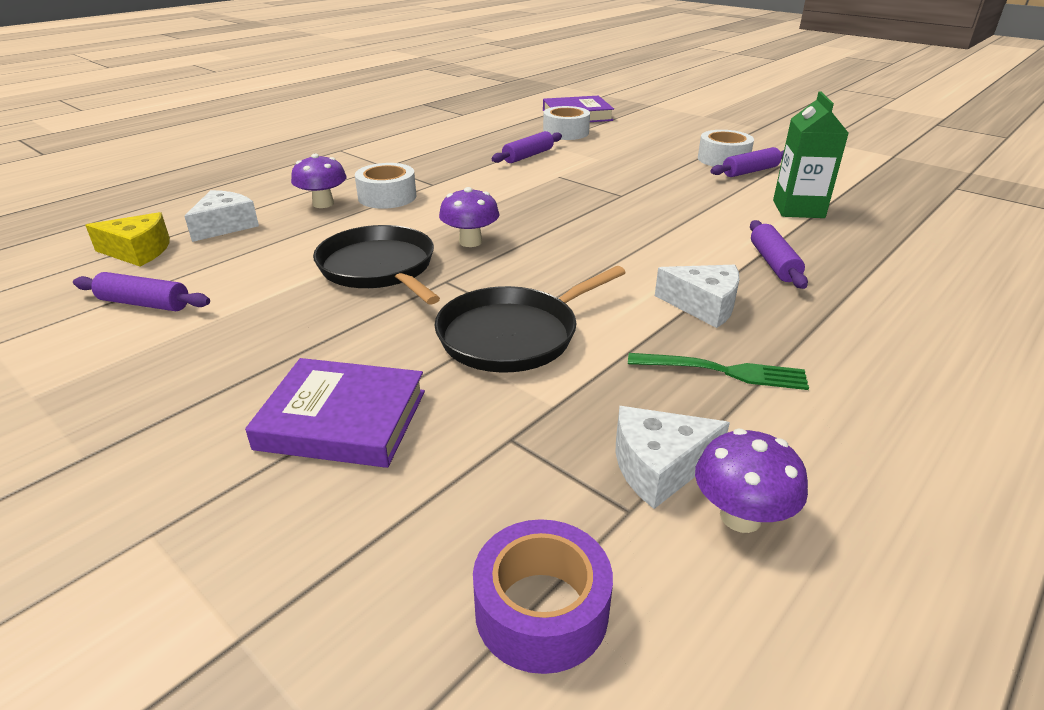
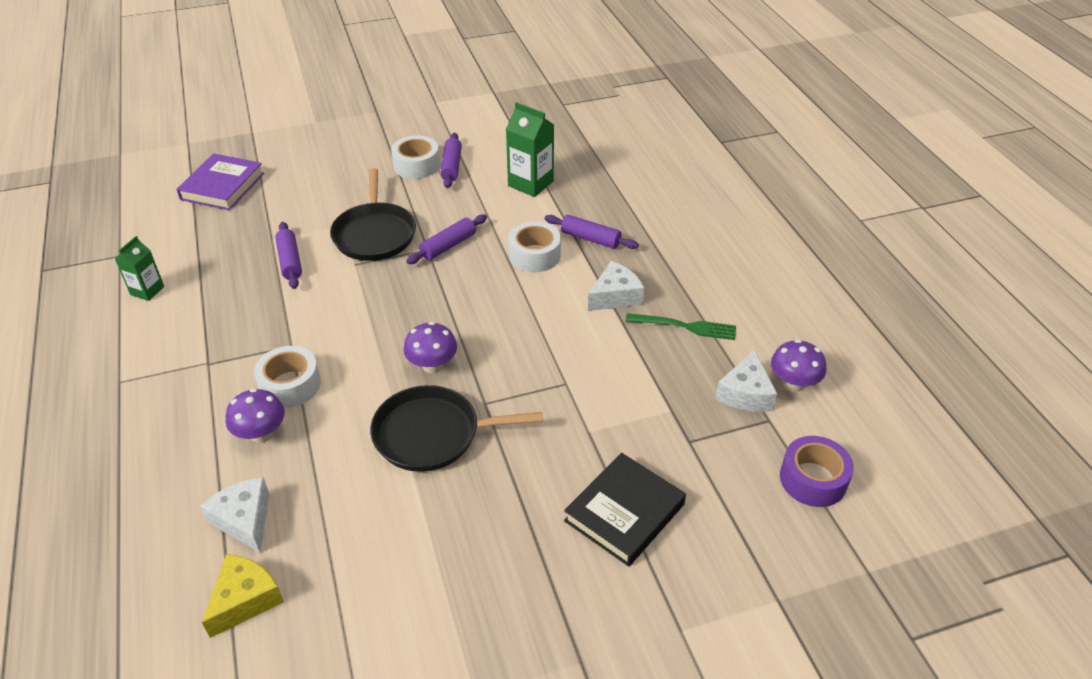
camera: 60 degrees left, 10 degrees up
(144, 303) = (369, 605): purple rolling pin -> purple rolling pin (448, 246)
(342, 419) = (624, 512): purple book -> black book
(438, 130) = (147, 290): none -> green carton
(513, 335) = (585, 396): black pan -> black pan (374, 234)
(566, 132) = (259, 214): white tape -> white tape (534, 255)
(723, 371) = (685, 326): green fork -> green fork turned 60 degrees clockwise

